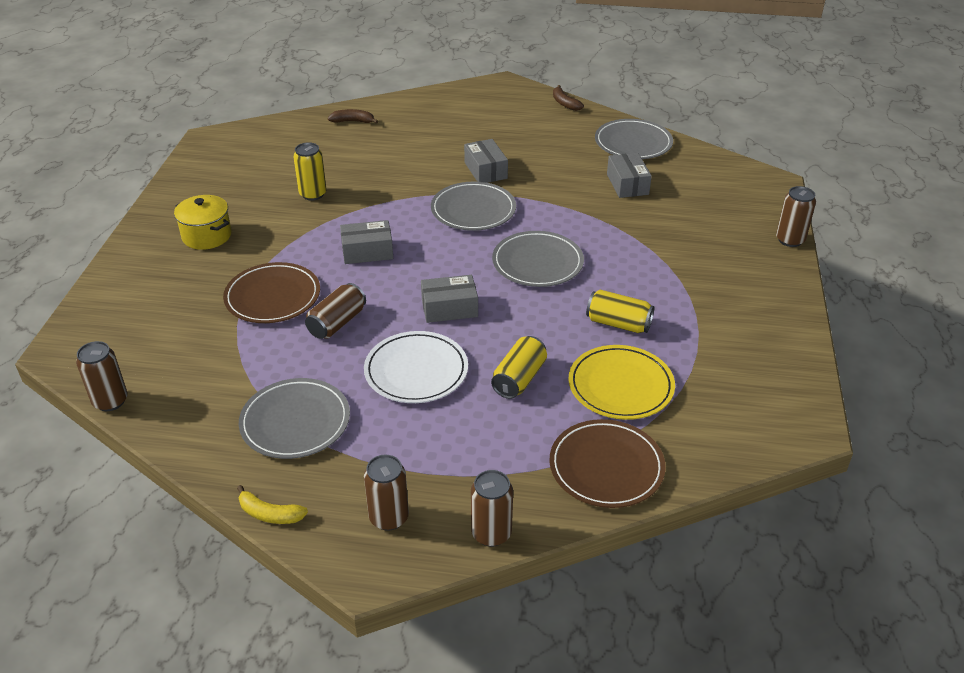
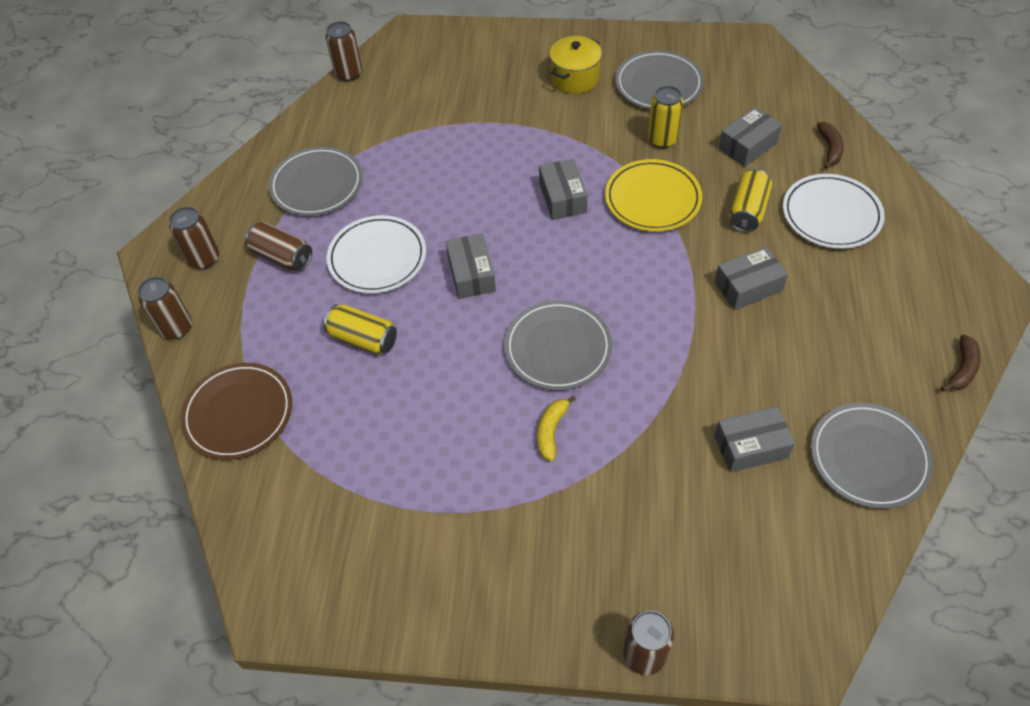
camera: 90 degrees right, 15 degrees up
(269, 514) = (220, 187): yellow banana -> yellow banana (551, 431)
(273, 297) = (483, 141): brown plate -> none
(336, 155) = (747, 146): none -> grey box
(337, 323) = (446, 191): brown can -> brown can (282, 256)
(422, 129) = (831, 215): none -> white plate
(473, 210) = (656, 281): grey plate -> grey plate (658, 84)
(565, 103) = (962, 369): brown banana -> brown banana turned 150 degrees clockwise
(618, 324) = (450, 428): yellow can -> yellow can (747, 211)
(620, 386) = (349, 428): yellow plate -> yellow plate (652, 199)

